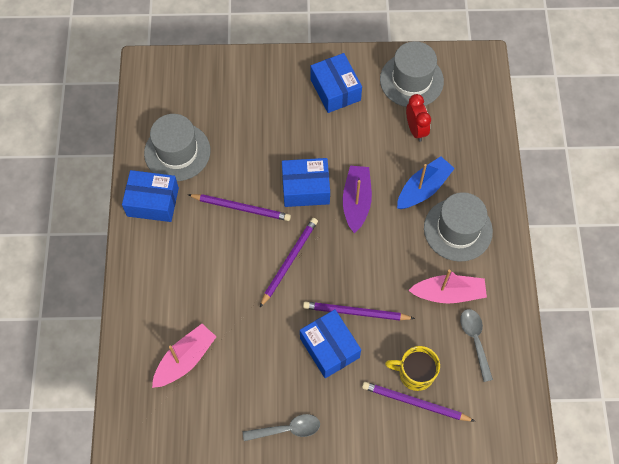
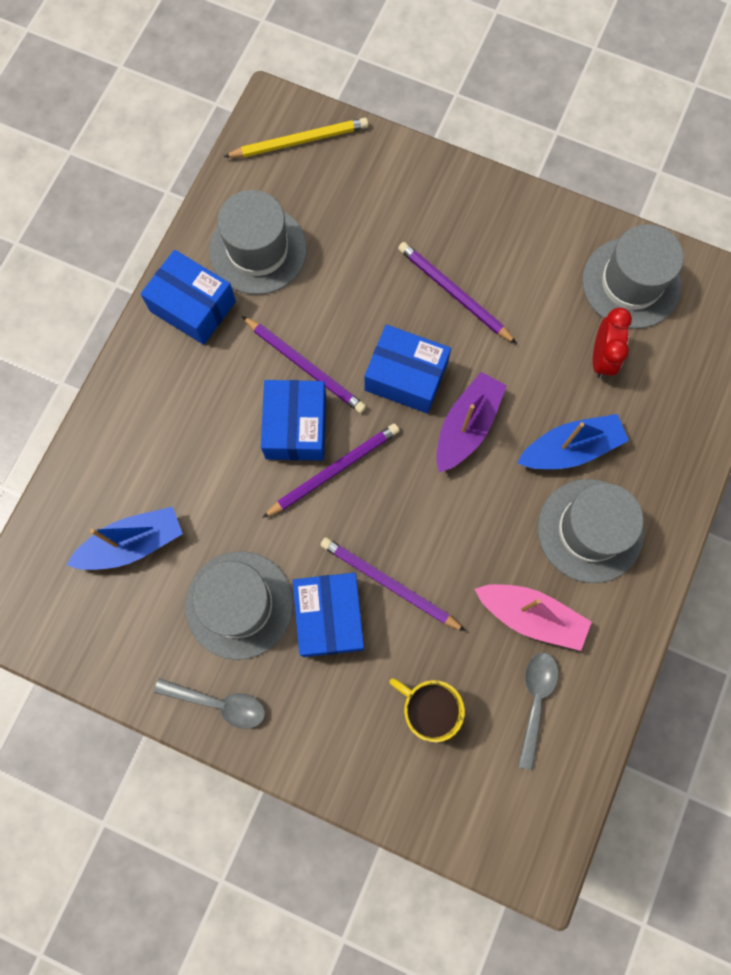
camera: 25 degrees right, 10 degrees up
(171, 77) = (299, 141): none -> yellow pencil
(185, 359) = (132, 544): pink boat -> blue boat
(270, 365) = (239, 604): none -> grey hat
(335, 90) = (516, 252): blue box -> blue box (296, 427)
(415, 403) = (408, 750): purple pencil -> purple pencil (454, 293)

